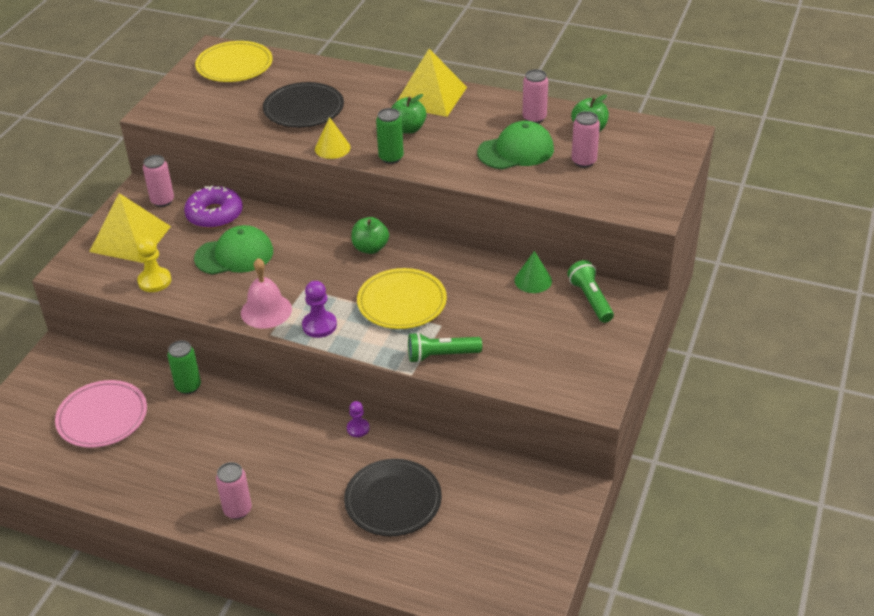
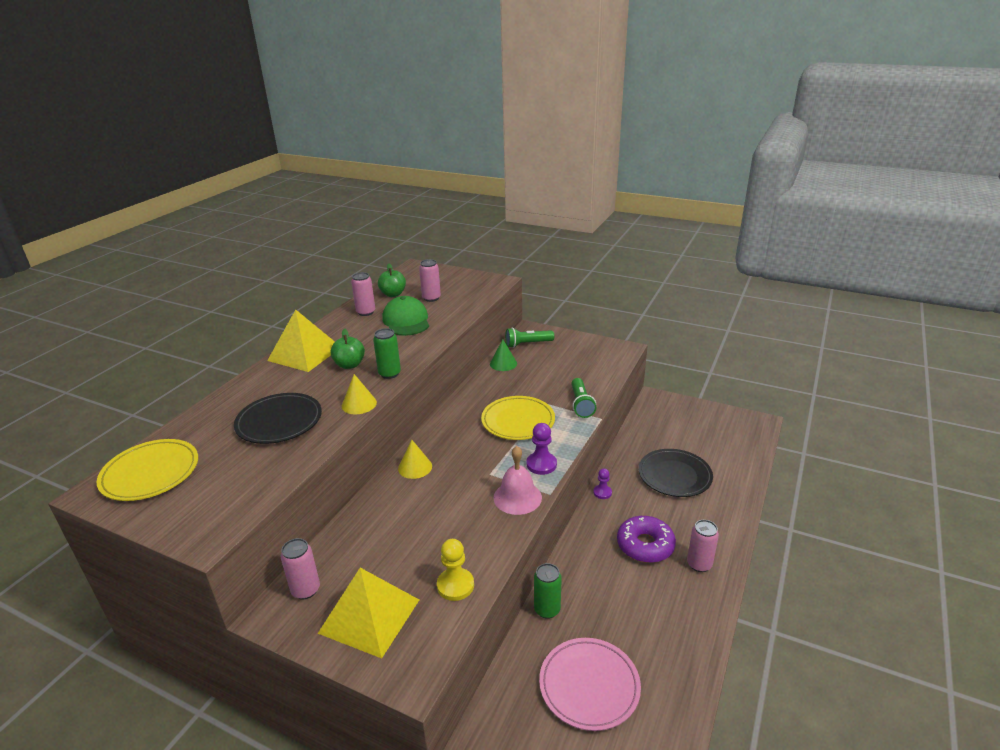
camera: 85 degrees left, 10 degrees down
(214, 215) = (353, 541): purple donut -> purple donut (645, 545)
(234, 255) = (428, 522): green cap -> none
(316, 235) = (415, 467): none -> yellow cone
(370, 248) = (443, 436): green apple -> none

